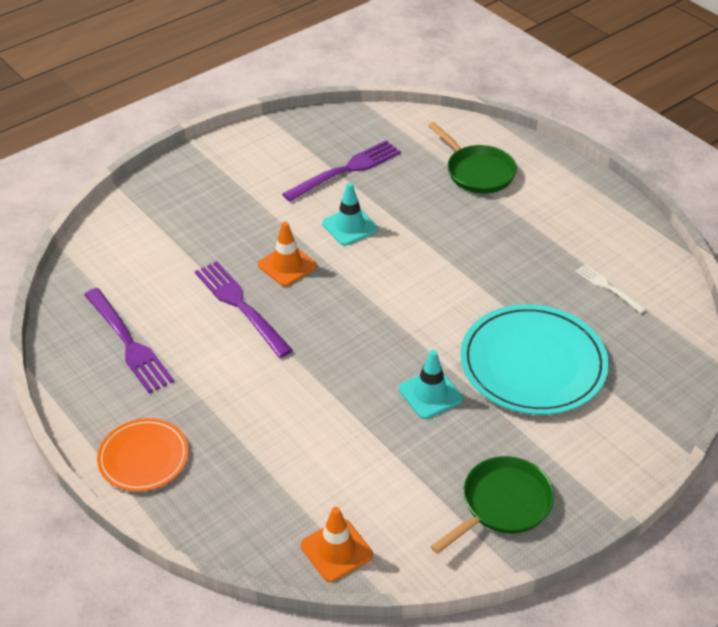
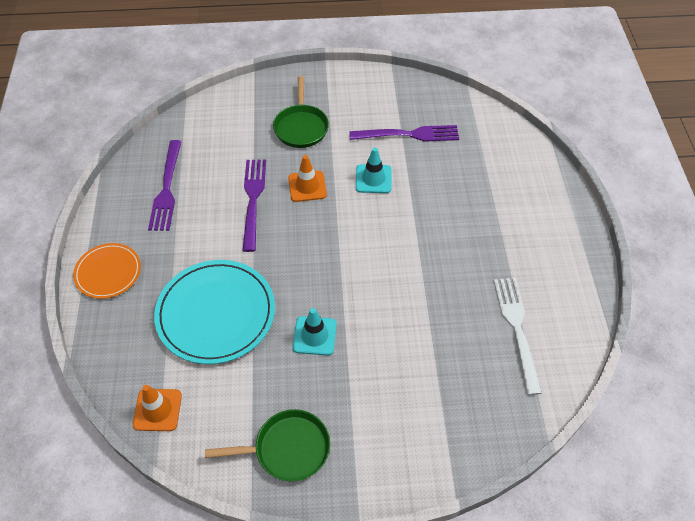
camera: 35 degrees right, 10 degrees up
(477, 172) = (501, 182): green pan -> green pan (301, 127)
(533, 363) = (405, 356): turquoise plate -> turquoise plate (216, 313)
(607, 287) = (516, 328): white fork -> white fork, size x1.79

